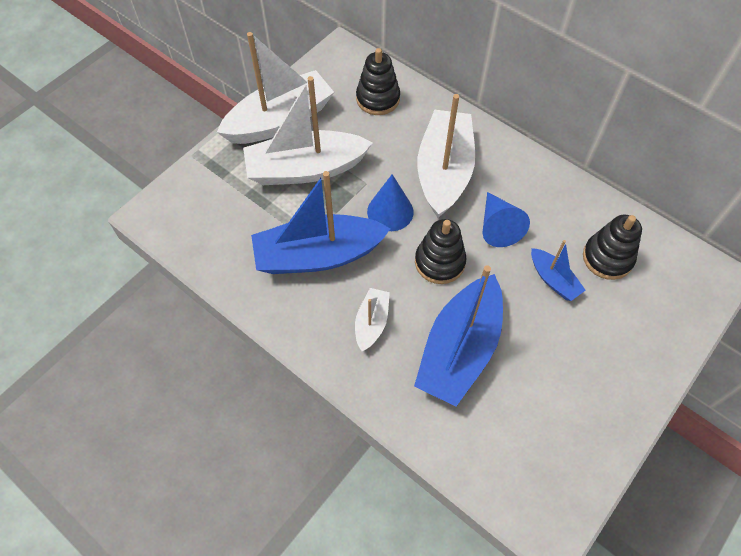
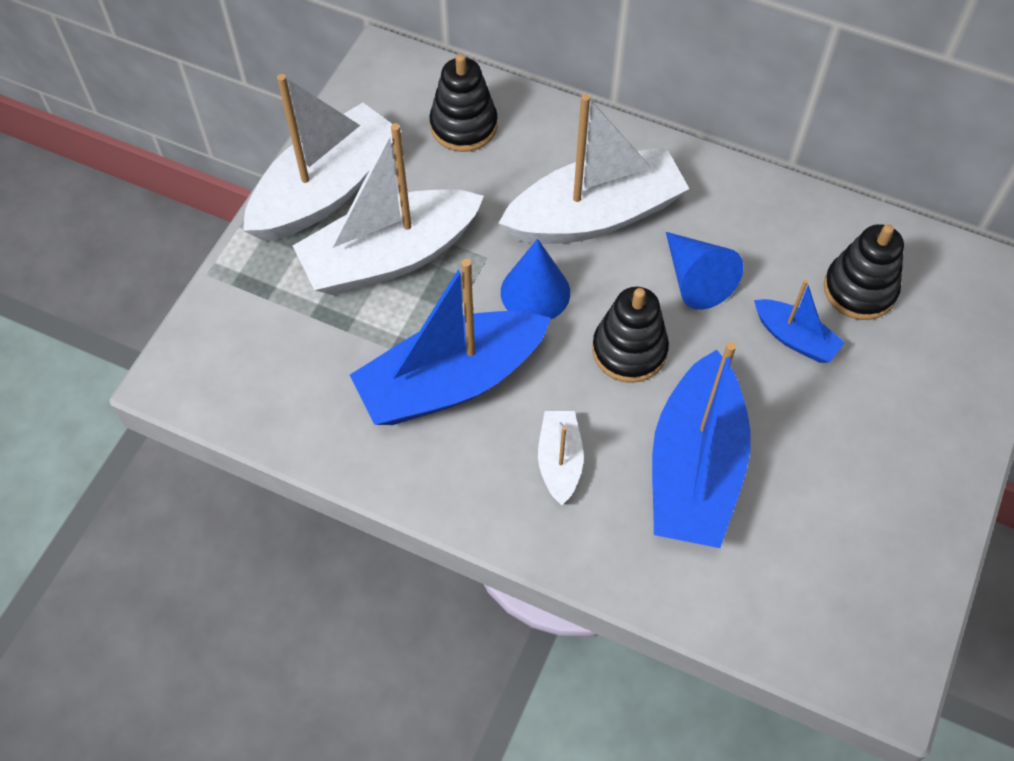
camera: 15 degrees left, 0 degrees up
(444, 171) = (595, 215): white boat -> white boat turned 75 degrees clockwise

